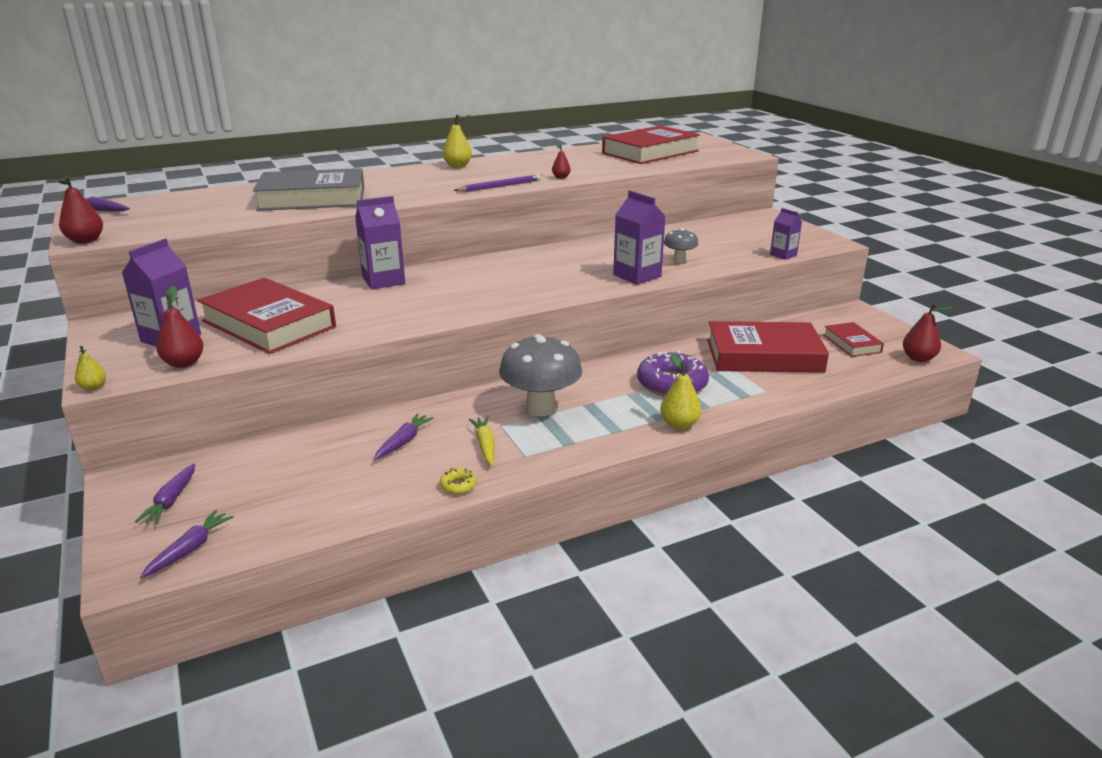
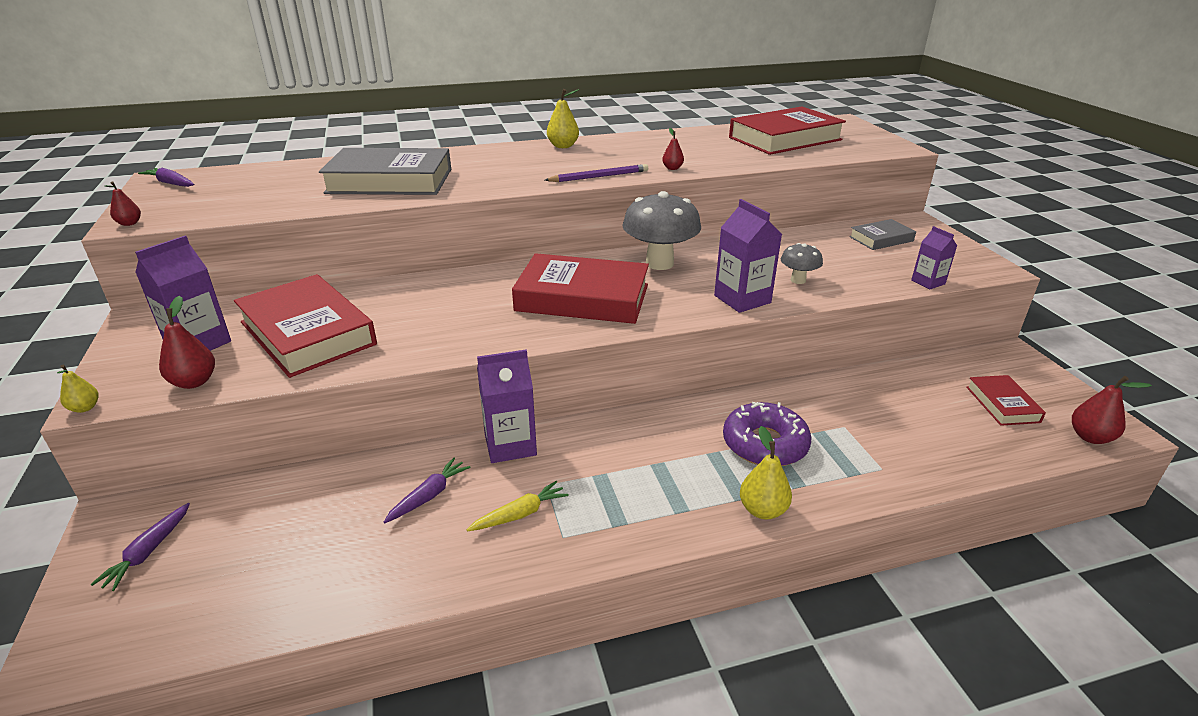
camera: 10 degrees right, 5 degrees up
(85, 241) = (129, 223): red pear -> red pear, size x0.61
(190, 549) = (136, 633): purple carrot -> none
(383, 281) = (453, 282): purple carton -> purple carton (510, 445)
(458, 485) = (470, 575): yellow donut -> none
(485, 445) = (520, 514): yellow carrot -> yellow carrot turned 60 degrees clockwise
(541, 408) = (599, 463): grey mushroom -> grey mushroom (659, 263)
(741, 228) = (881, 239): none -> grey book
(764, 355) = (887, 412): red book -> red book (582, 297)

